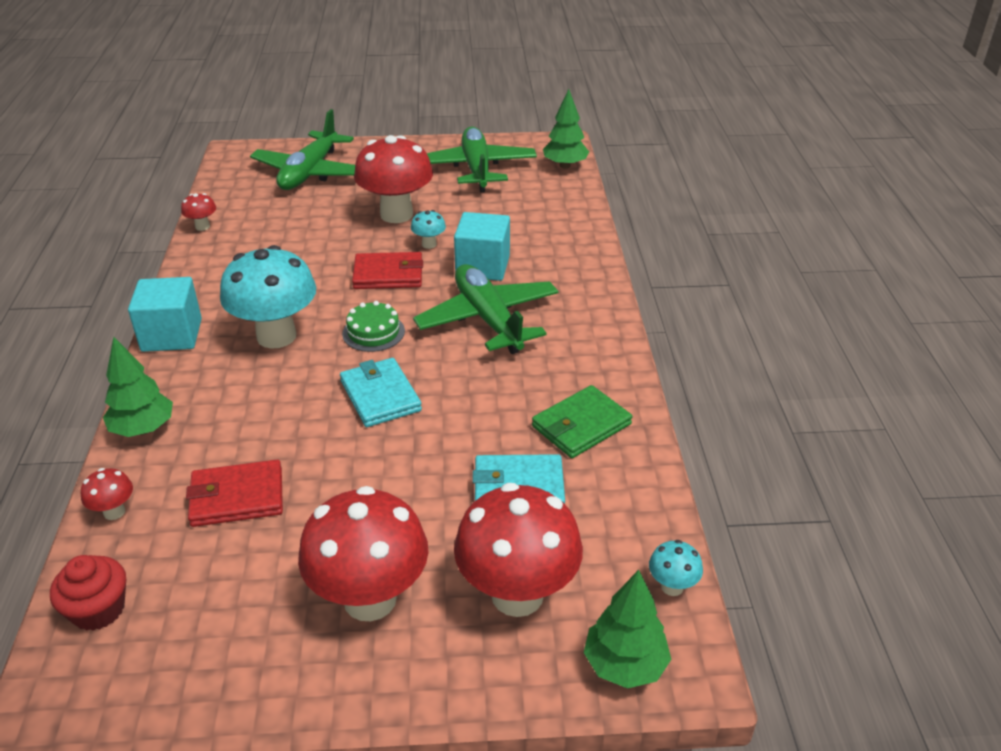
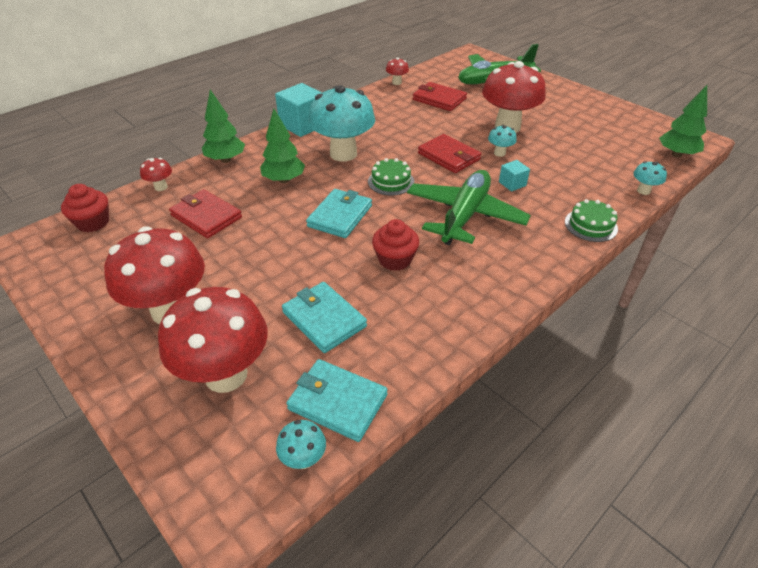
camera: 50 degrees right, 5 degrees up
(283, 221) = (439, 99): none -> red wallet
(477, 169) = (603, 126): green plane -> none
(482, 266) = (512, 184): turquoise cube -> turquoise cube, size x0.51
(493, 396) = (395, 259): none -> red cupcake
(581, 425) = (416, 316): green wallet -> none
(585, 211) = (643, 191): none -> turquoise mushroom
(590, 264) = (590, 225): none -> green cake
(625, 665) = (204, 472): green tree -> green tree (284, 180)
(630, 532) = (337, 402): none -> turquoise wallet

